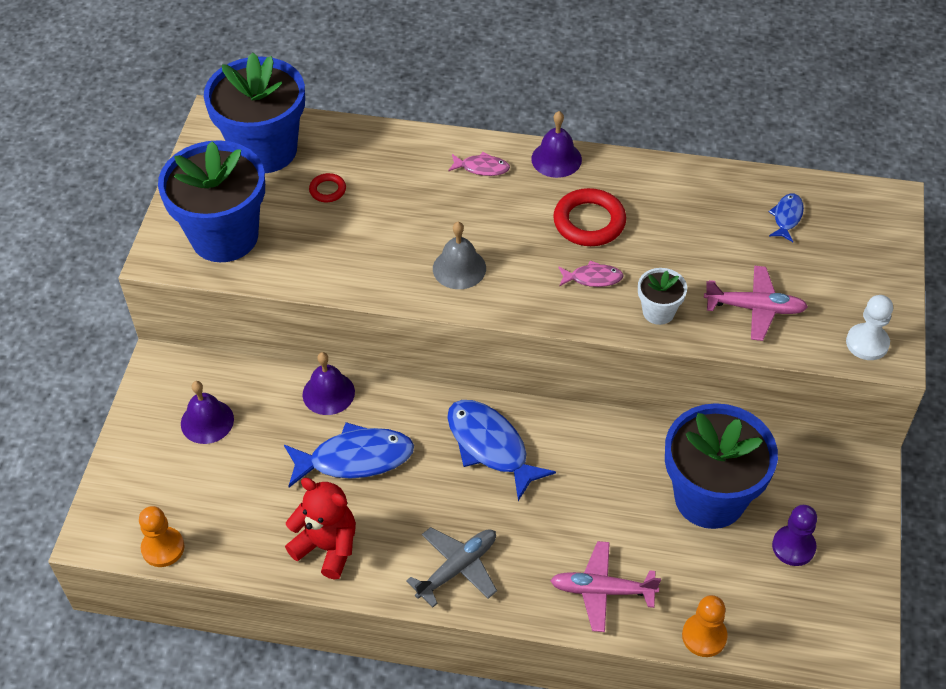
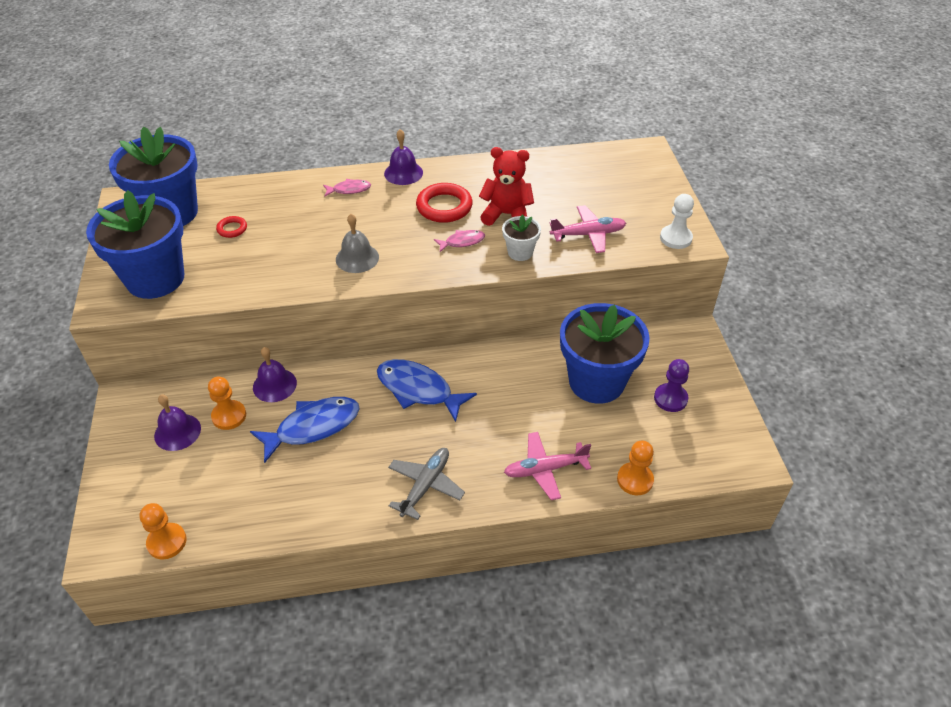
camera: 20 degrees left, 5 degrees down
(267, 418) = (229, 416): none -> orange pawn
(327, 547) = (312, 500): red teddy bear -> red teddy bear (506, 215)
(787, 217) = (583, 174): blue fish -> none

